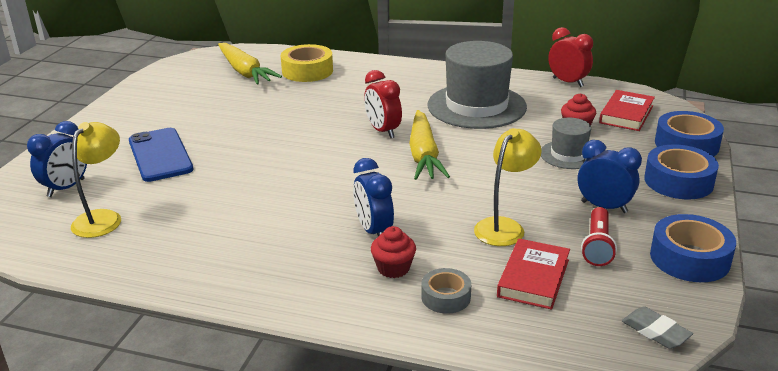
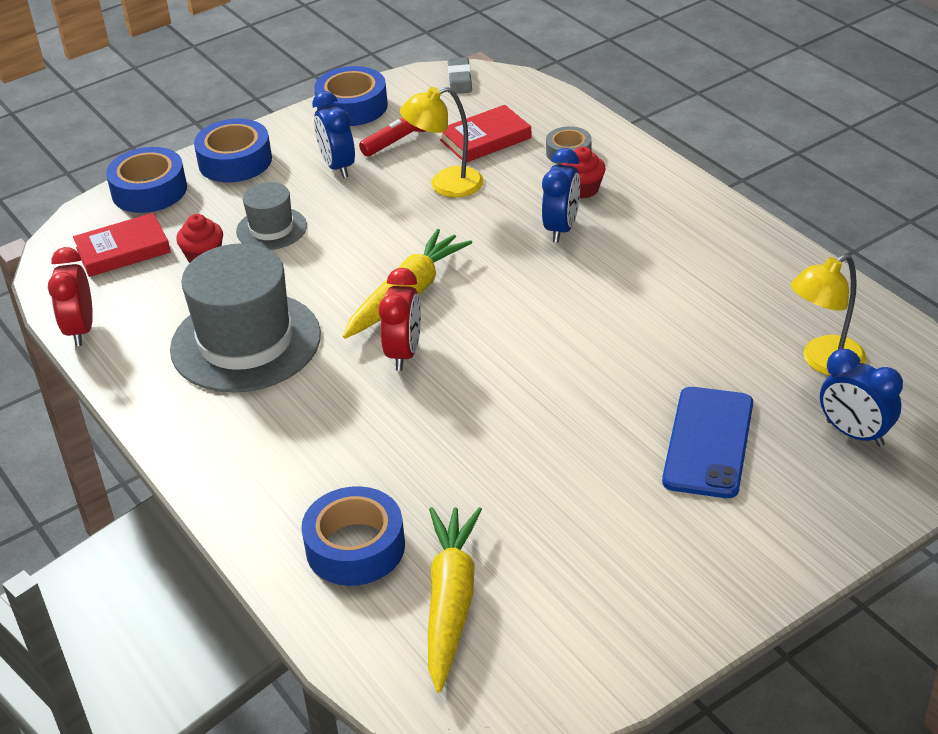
camera: 140 degrees left, 10 degrees up
(66, 188) = (854, 434): blue clock -> blue clock turned 120 degrees counterclockwise
(307, 71) = (355, 547): yellow tape -> blue tape

